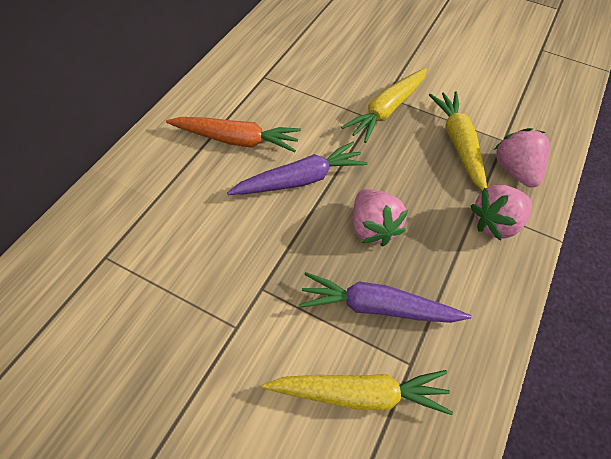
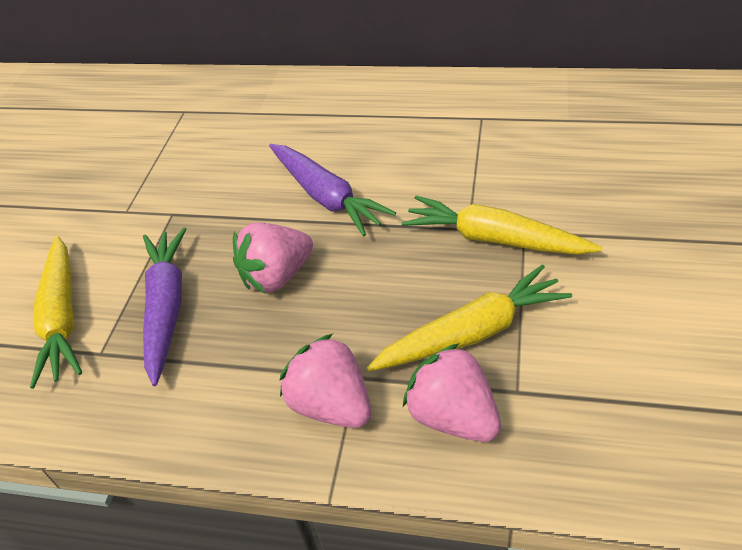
camera: 80 degrees right, 10 degrees down
(236, 140) = (362, 133): orange carrot -> none
(515, 170) = (453, 416): pink strawberry -> pink strawberry turned 105 degrees counterclockwise

